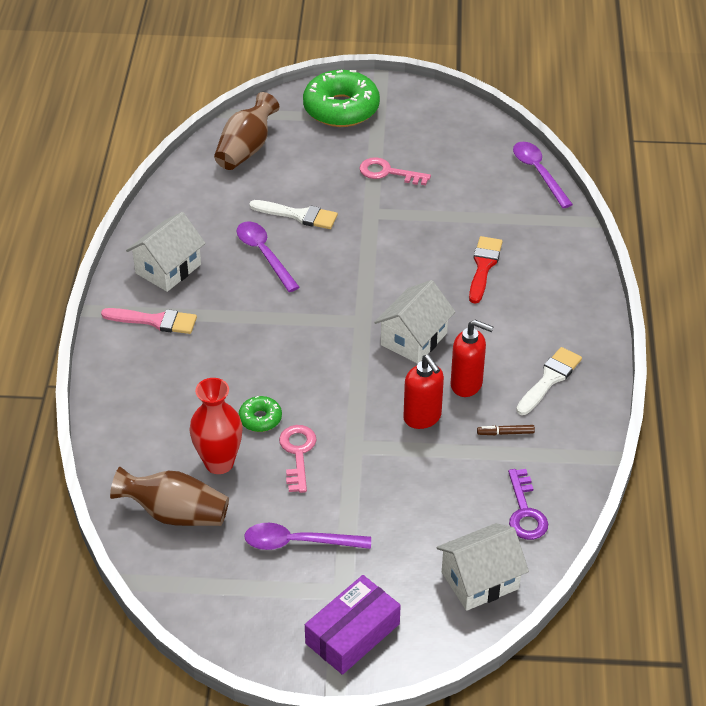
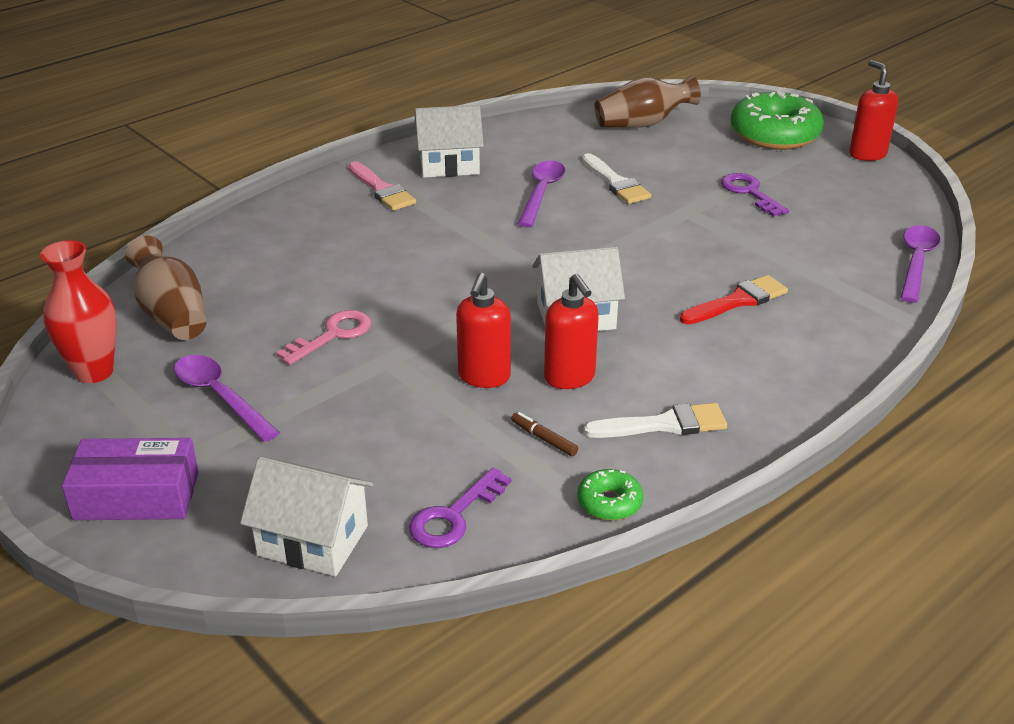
camera: 45 degrees right, 10 degrees down
(219, 463) = (263, 303): red vase -> red vase (94, 372)
(260, 419) = (346, 294): green donut -> green donut (609, 502)
(388, 172) = (749, 193): pink key -> purple key
(415, 94) = (867, 154): none -> red soap dispenser

